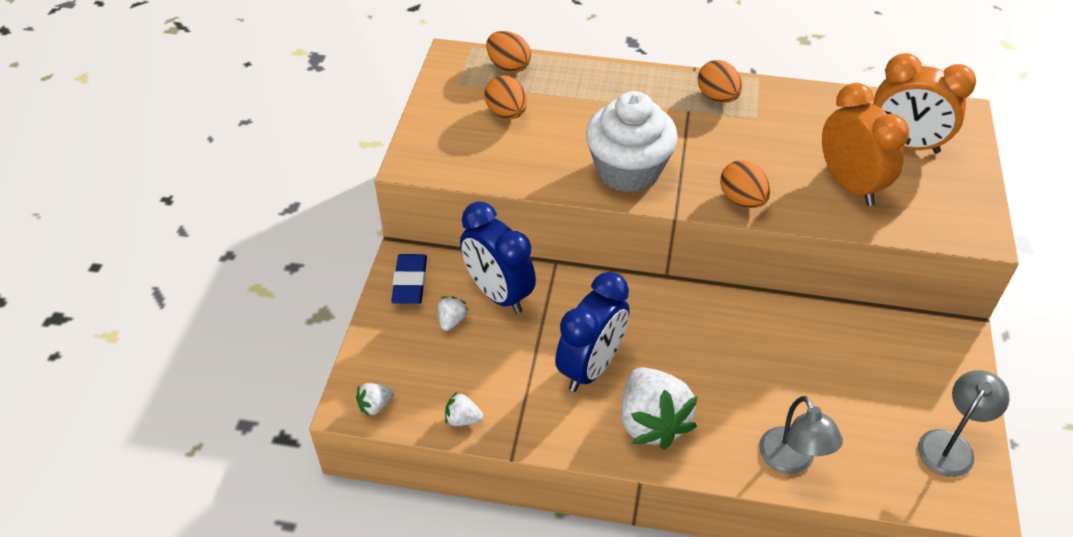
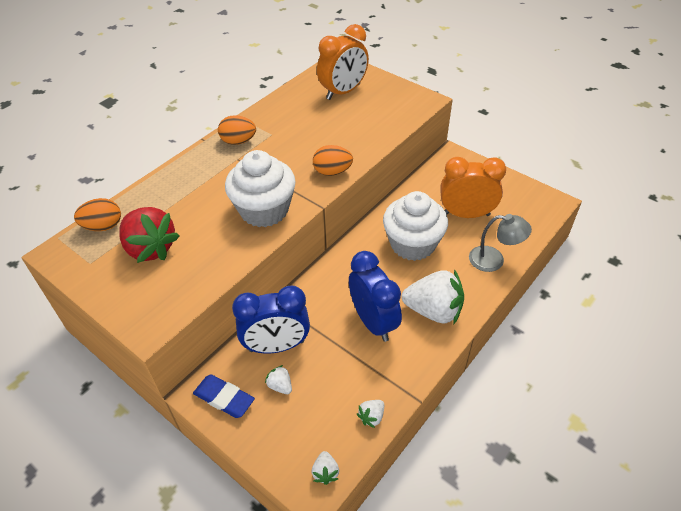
camera: 60 degrees left, 0 degrees up
(506, 113) = (150, 248): orange egg -> red strawberry
(745, 357) = (412, 244): none -> white cupcake
(849, 185) = (355, 125): orange clock -> orange clock (466, 214)
(951, 445) = (515, 193): grey lamp -> none

